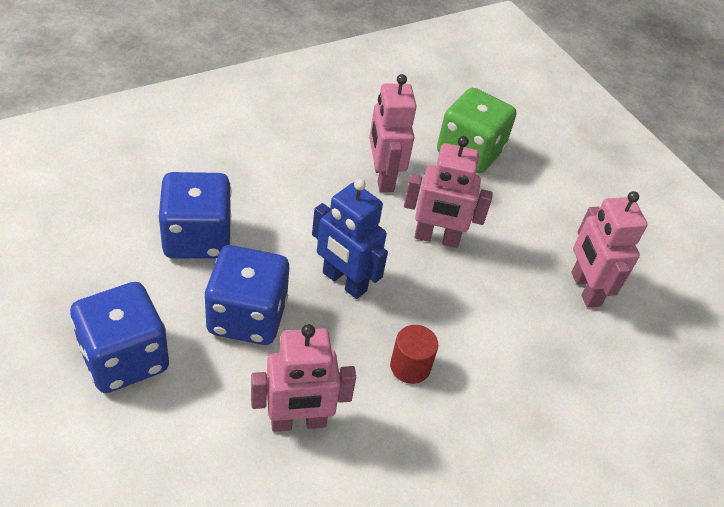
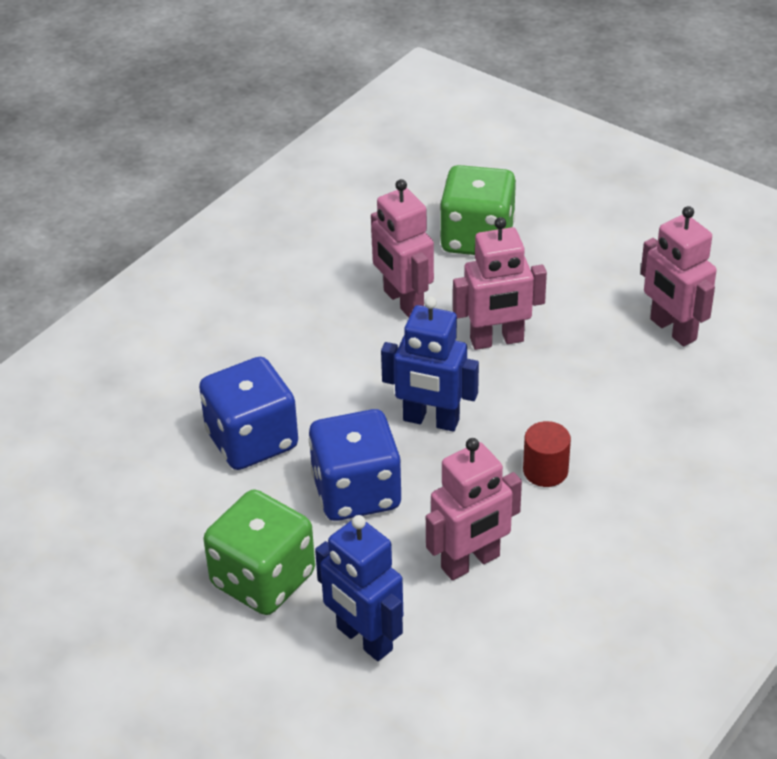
camera: 15 degrees left, 5 degrees down
(124, 358) = (263, 579): blue dice -> green dice
(166, 452) = (364, 639): none -> blue robot

